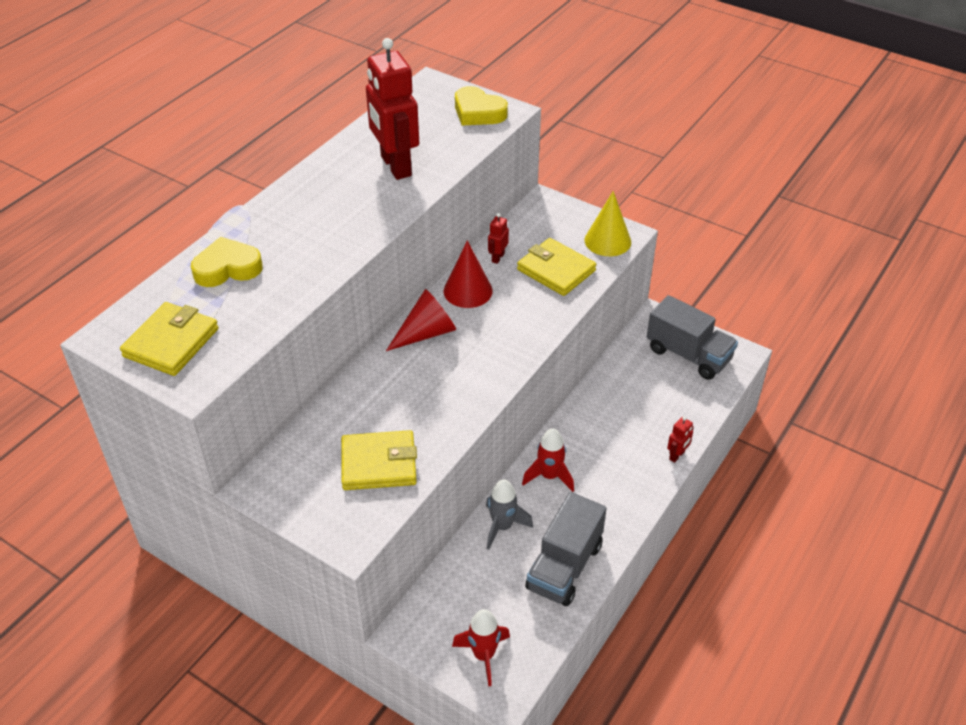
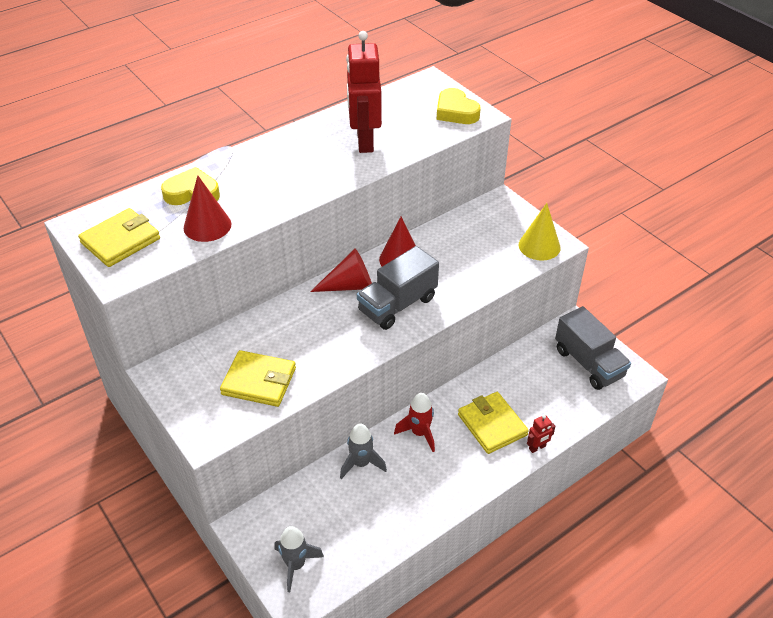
camera: 20 degrees right, 0 degrees up
(266, 300) = (207, 226): none -> red cone
(483, 655) = (296, 565): red rocket -> grey rocket
(497, 257) = (438, 238): red robot -> none
(556, 270) = (482, 260): yellow wallet -> yellow wallet (492, 425)
(564, 567) = (396, 513): grey truck -> grey truck (397, 305)

